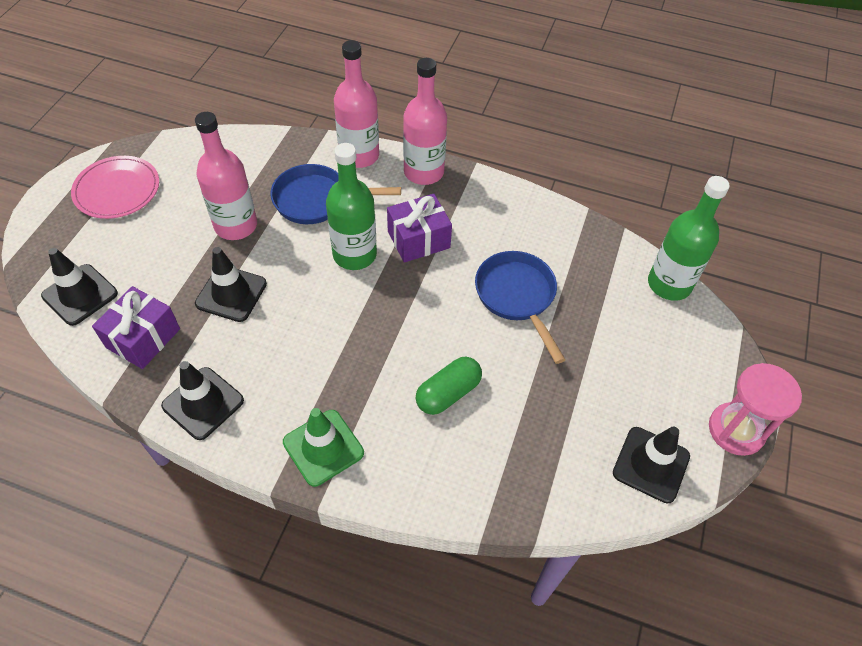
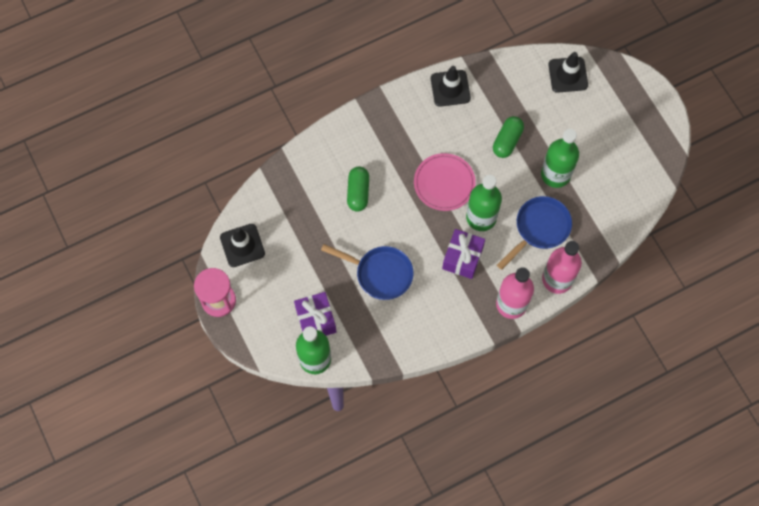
camera: 135 degrees right, 15 degrees up
(117, 190) = (637, 133): pink plate -> pink plate (444, 183)
(143, 338) = (513, 86): purple gift -> purple gift (316, 320)
(231, 294) = (507, 141): black traffic cone -> green capsule
(236, 225) = (555, 174): pink bottle -> green bottle
(323, 447) = (381, 120): green traffic cone -> none

